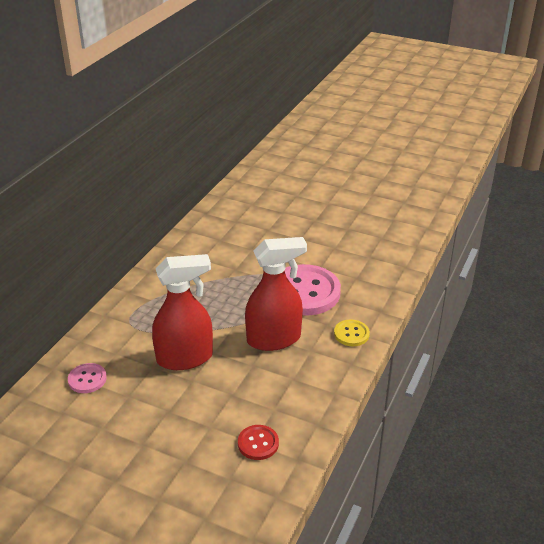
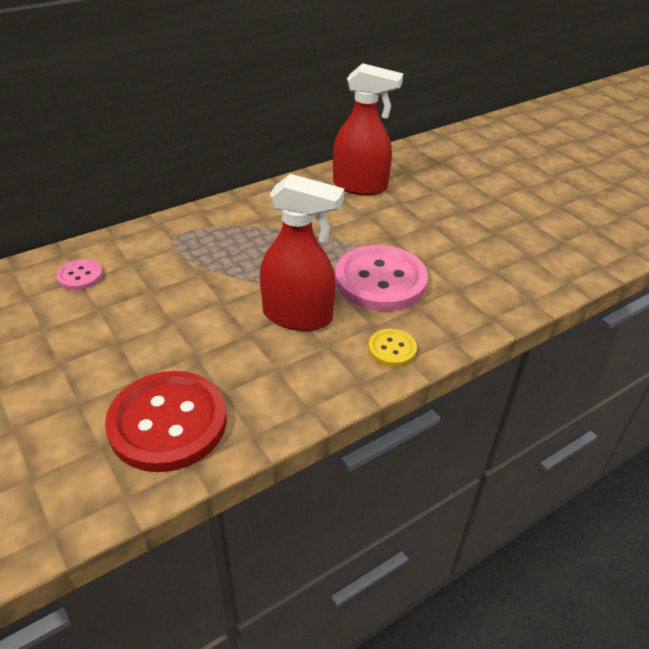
camera: 30 degrees right, 5 degrees up
(185, 358) = (188, 296): red spray bottle -> red spray bottle (360, 186)
(258, 443) = (168, 423): red button -> red button, size x2.13

